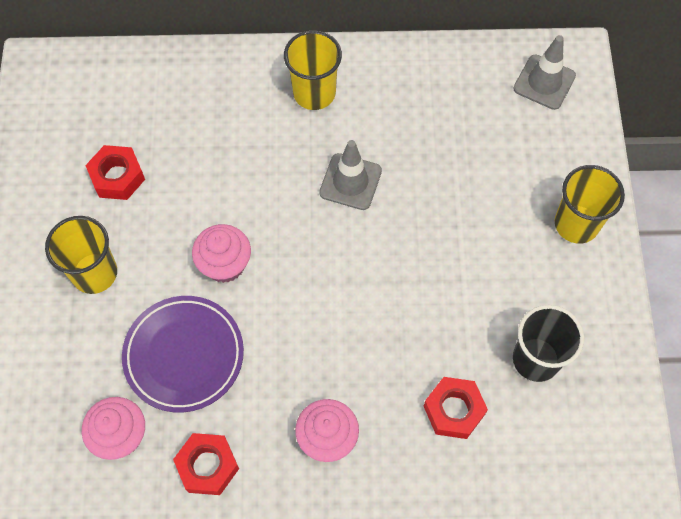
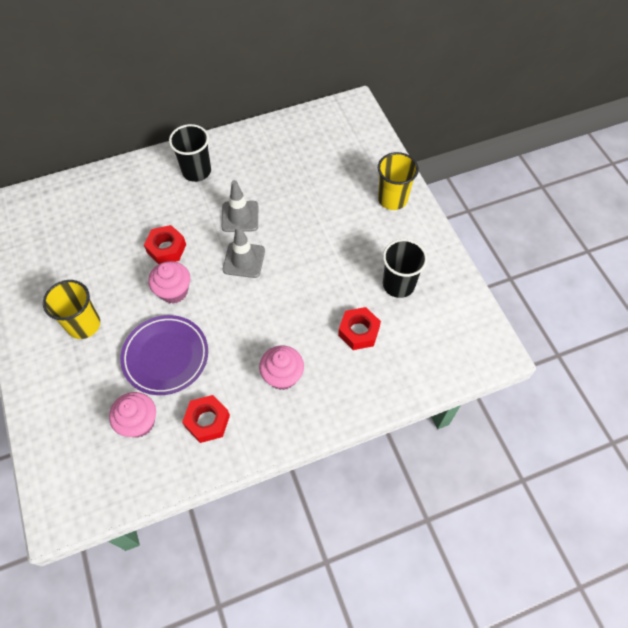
camera: 20 degrees left, 5 degrees down
(117, 177) = (79, 260): red nut -> red nut (166, 248)
(314, 93) = (196, 171): yellow cup -> black cup
(544, 82) = (341, 125): grey traffic cone -> grey traffic cone (244, 260)

